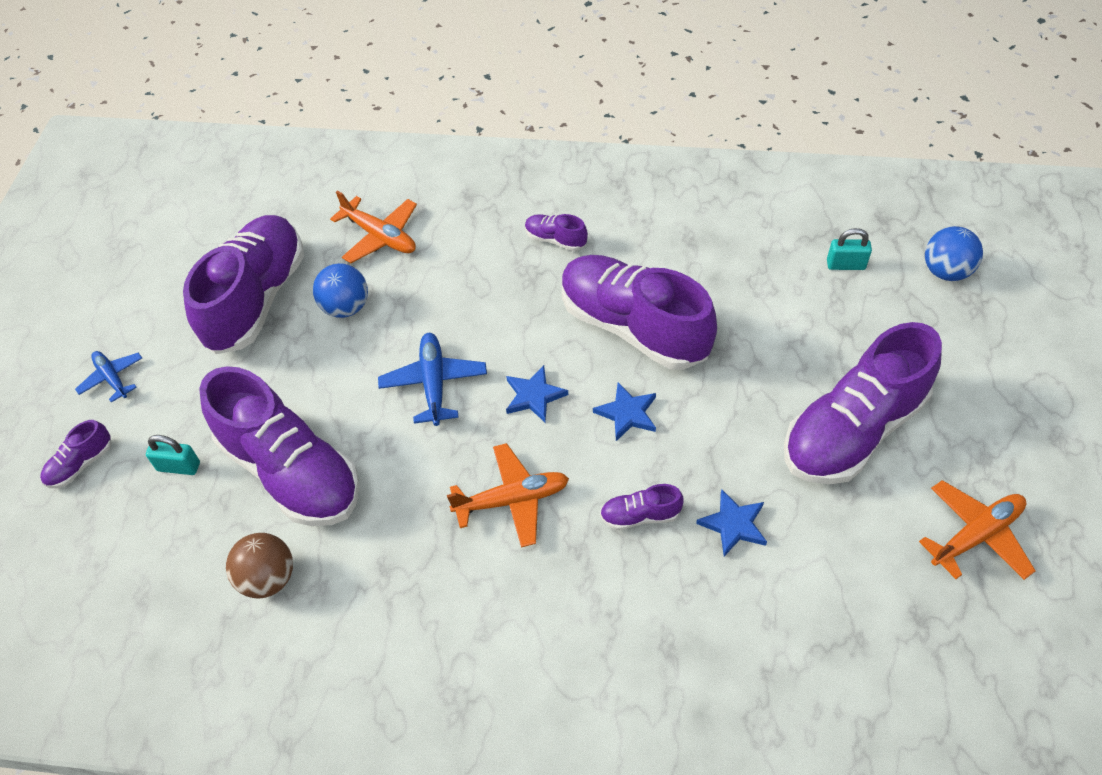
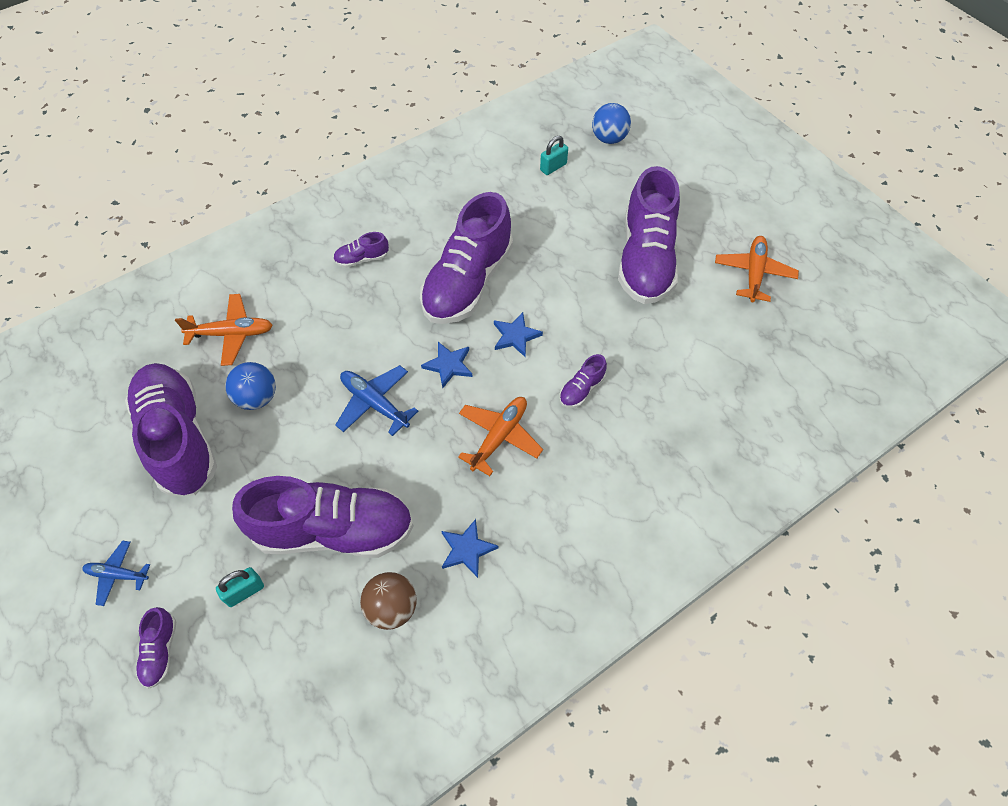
camera: 45 degrees left, 5 degrees up
(633, 327) = (467, 282): purple shoe -> purple shoe turned 60 degrees counterclockwise
(733, 524) = (635, 356): blue star -> blue star (467, 549)

